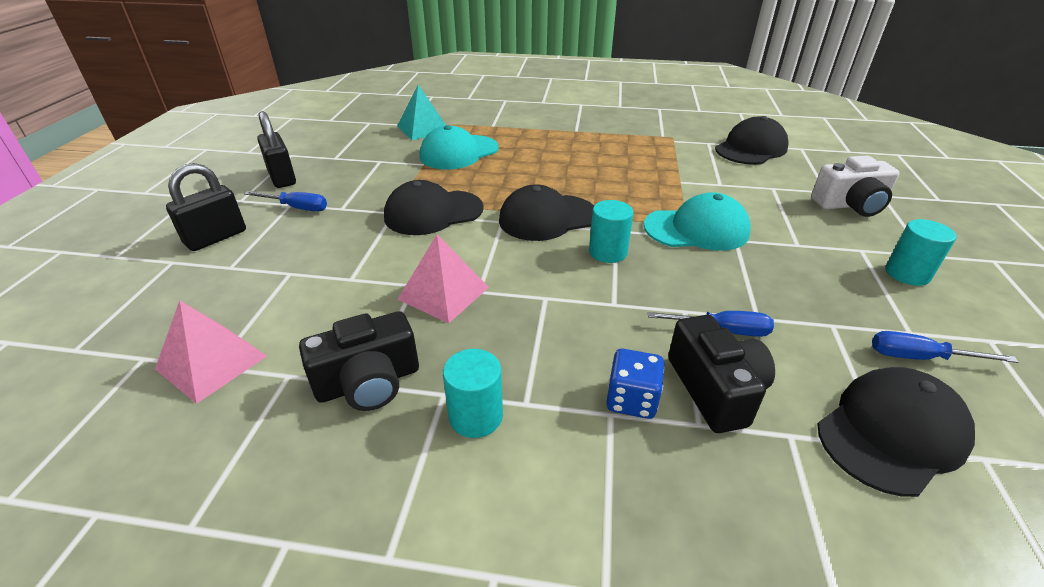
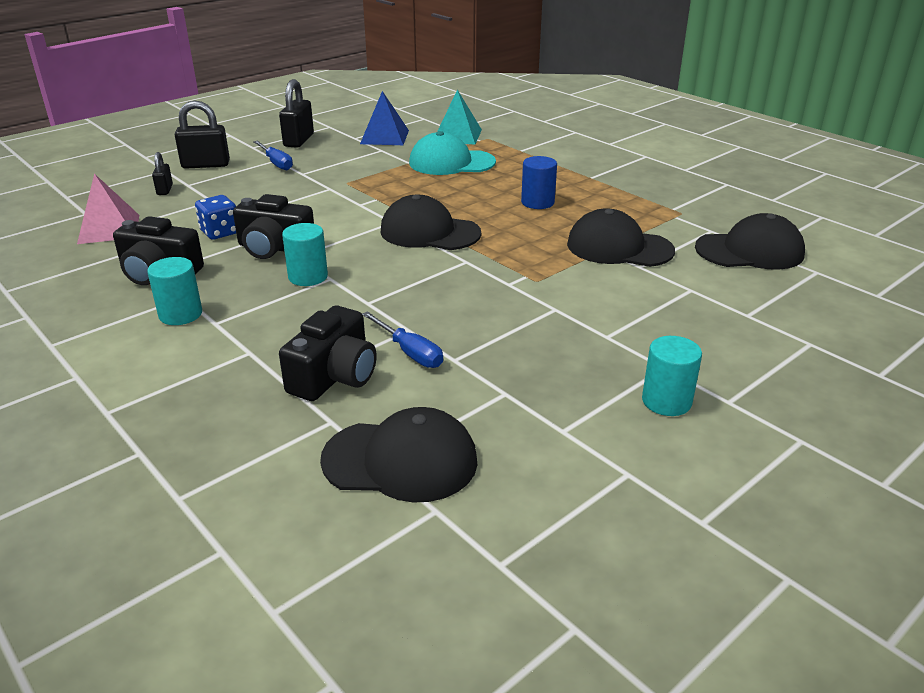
camera: 40 degrees right, 5 degrees down
(210, 284) = (165, 190): none -> black padlock
(362, 148) = (384, 137): none -> blue pyramid
(433, 213) = (355, 198): black cap -> black cap (619, 247)
(443, 293) = (274, 248): pink pyramid -> black camera
(577, 162) = (537, 202): none -> blue cylinder
(608, 252) = (429, 272): turquoise cylinder -> turquoise cylinder (308, 277)
(631, 400) = (274, 353): blue dice -> blue dice (220, 232)
(696, 229) = (536, 288): turquoise cap -> none
(850, 205) = (746, 334): white camera -> none
(920, 357) = (530, 445): blue screwdriver -> none

